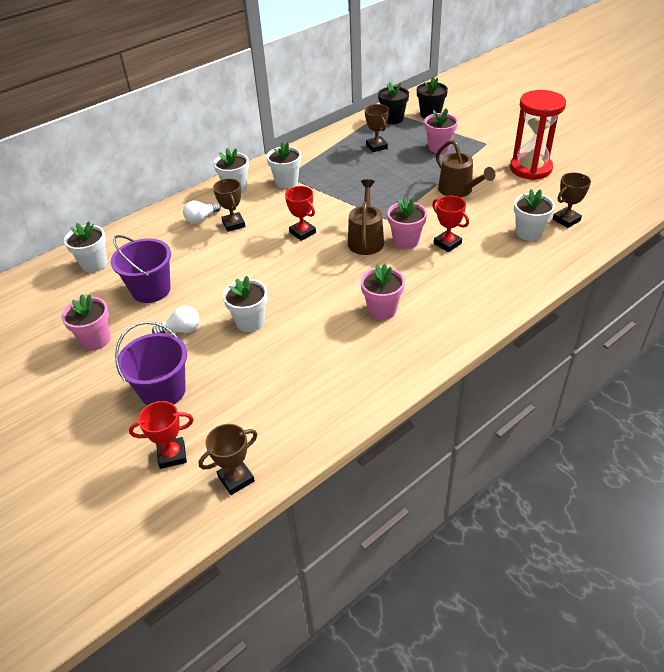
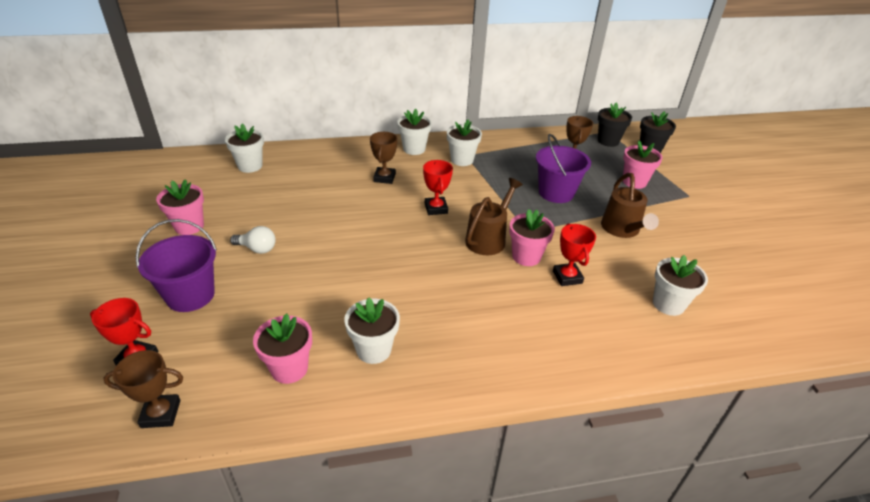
camera: 25 degrees right, 5 degrees down
(151, 290) = (269, 204): purple bucket -> purple bucket (556, 193)
(201, 219) = (363, 163): white light bulb -> none
(250, 322) = (317, 268): white flower pot -> white flower pot (374, 350)
(382, 310) = (444, 314): pink flower pot -> pink flower pot (289, 368)
(530, 168) = (721, 238): red hourglass -> none
(566, 220) = (725, 309): brown trophy -> none

